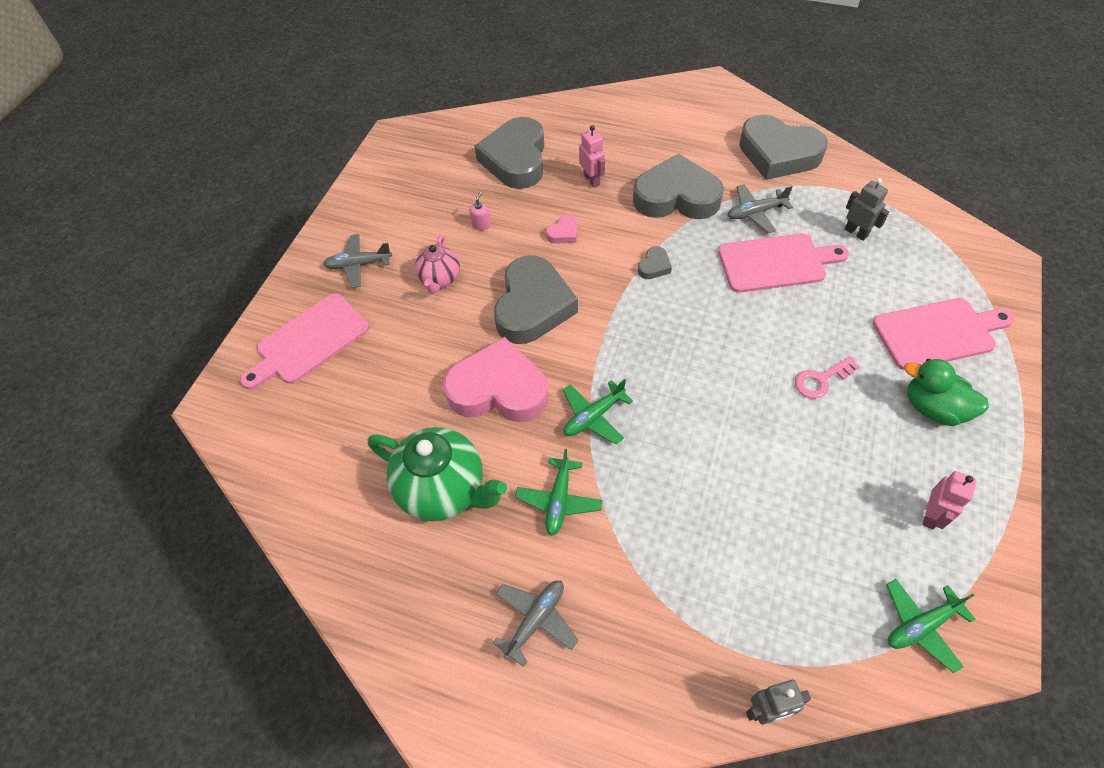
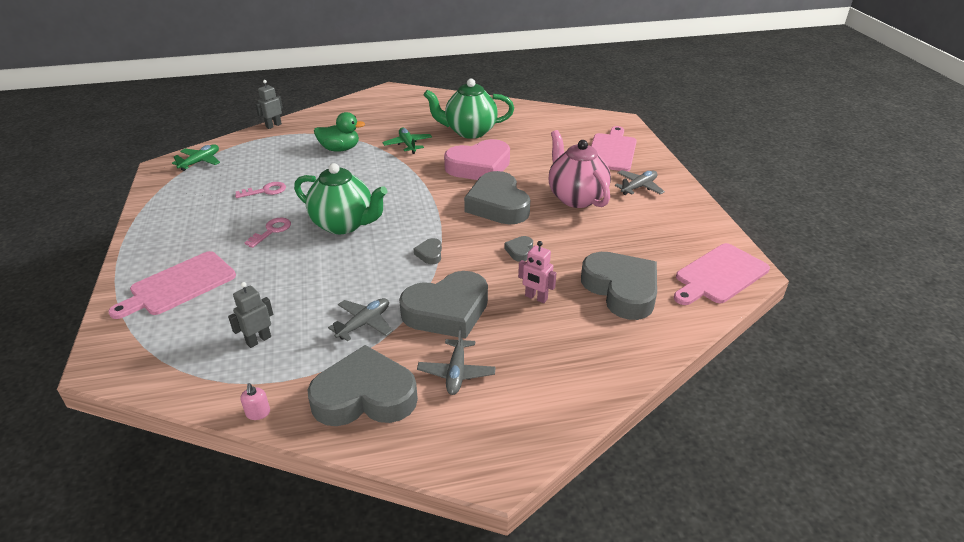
camera: 145 degrees right, 20 degrees down
(440, 279) = (576, 198): pink teapot -> pink teapot, size x1.75
(481, 225) = (588, 235): pink soap dispenser -> pink soap dispenser (258, 413)
(535, 620) = (390, 117): grey plane -> grey plane (456, 372)
(564, 233) = (519, 251): pink heart -> grey heart
(593, 416) = (413, 174): green plane -> none
(728, 352) = (344, 224): none -> green teapot
(776, 263) = (329, 289): pink cutting board -> pink cutting board (719, 275)
(816, 475) = (265, 191): none -> pink key
(856, 232) = (258, 340): grey robot -> grey robot turned 120 degrees clockwise
(931, 515) = (192, 196): pink robot -> none
(933, 408) = (187, 241): green duck -> green duck (340, 149)

